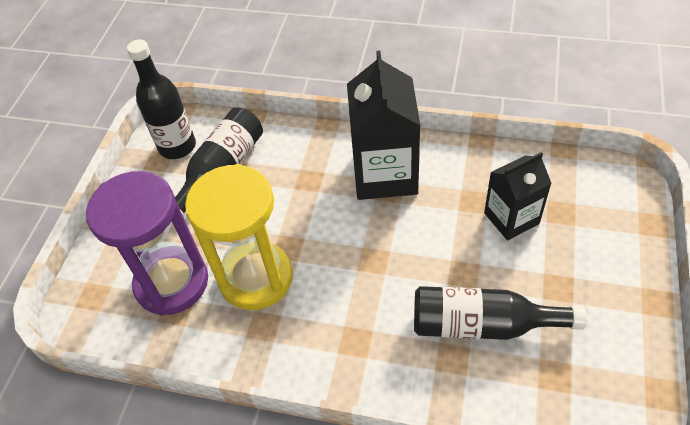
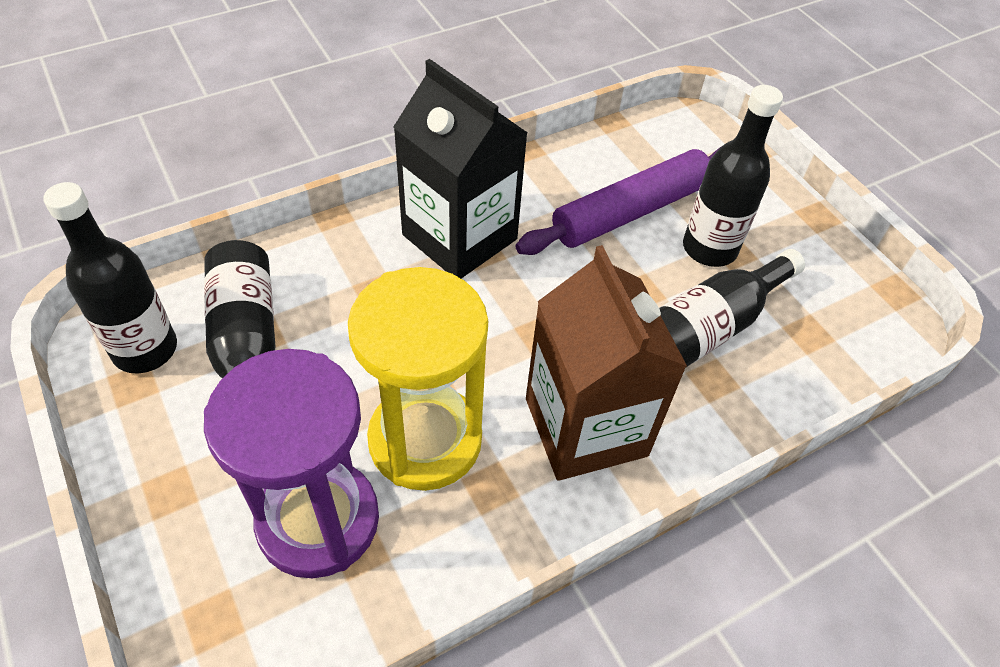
camera: 50 degrees left, 0 degrees up
(345, 330) = (586, 427): none -> brown carton
(511, 218) = (631, 212): black carton -> purple rolling pin
(542, 274) = (709, 248): none -> black bottle

